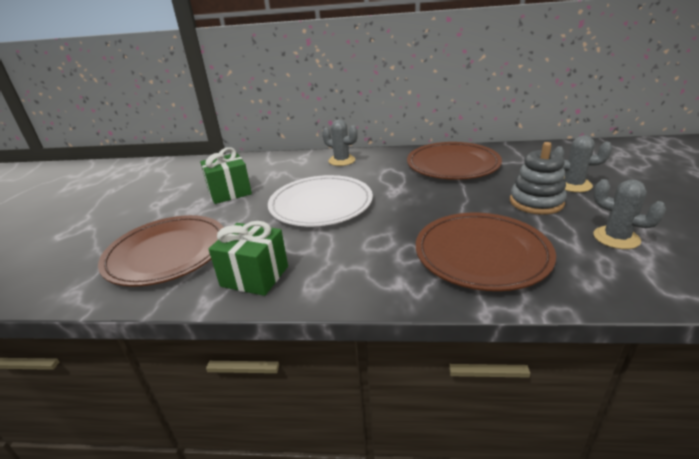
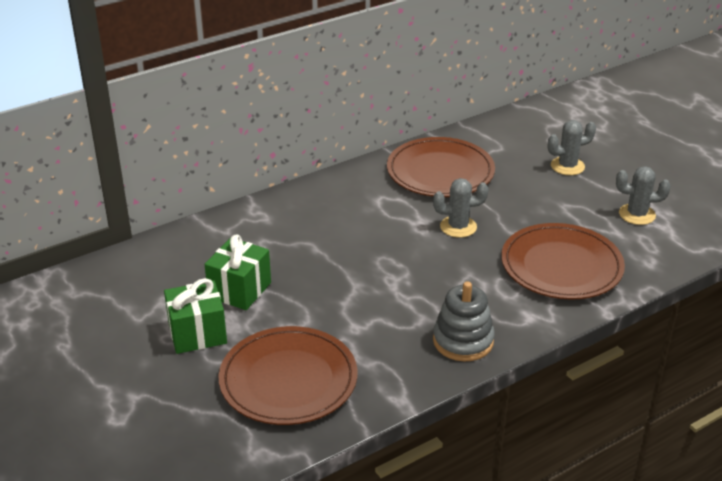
camera: 40 degrees left, 5 degrees up
(254, 276) = (408, 361): green gift -> green gift (197, 333)
(321, 204) = (367, 268): white plate -> none
(342, 160) = (312, 202): grey cactus -> grey cactus (458, 227)
(536, 202) = (555, 197): grey stacking toy -> grey stacking toy (463, 341)

